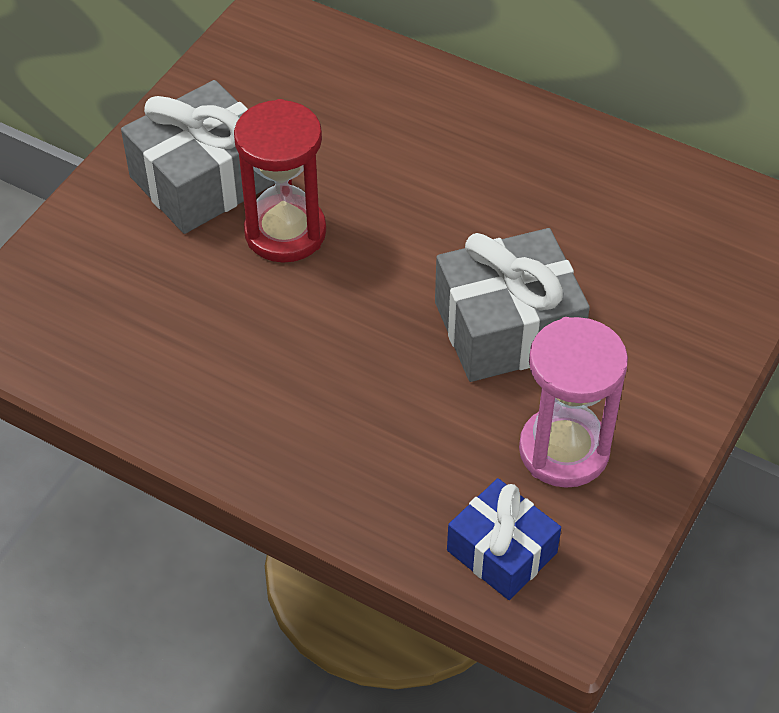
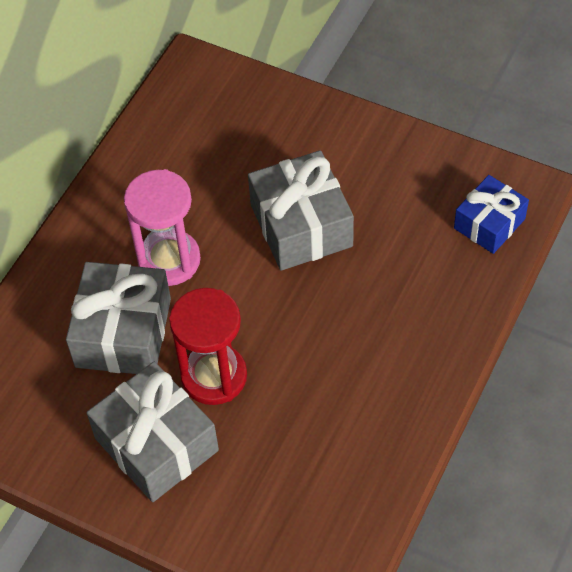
camera: 90 degrees left, 5 degrees up
(357, 151) = (123, 333): none -> grey gift
(564, 450) = (405, 191): pink hourglass -> pink hourglass (169, 260)

